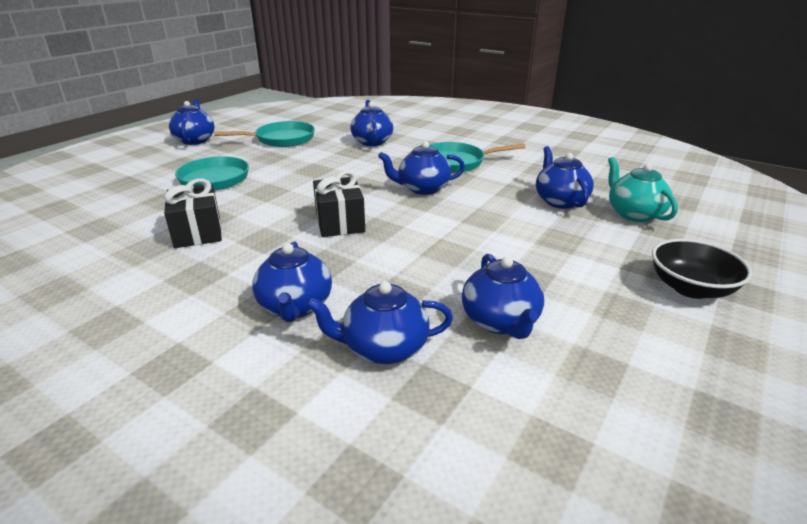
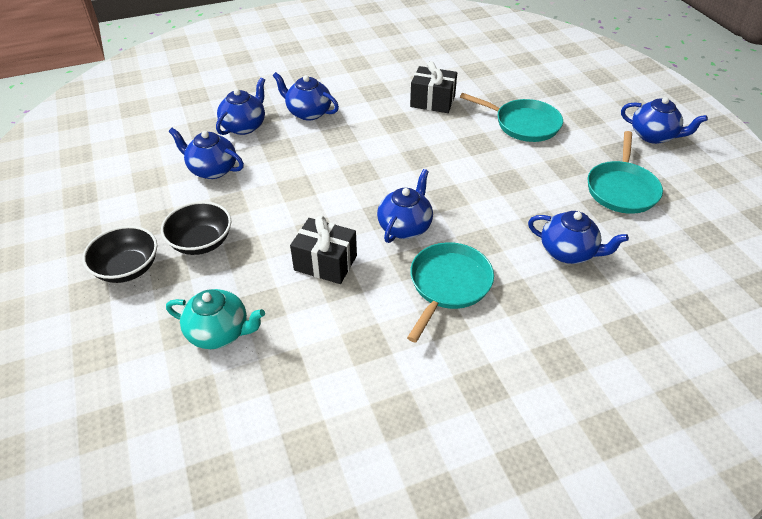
camera: 125 degrees right, 15 degrees up
(339, 222) = (387, 158): black gift -> black gift (325, 263)
(560, 201) = (292, 300): blue teapot -> none
(592, 266) = (201, 242): none -> black bowl

